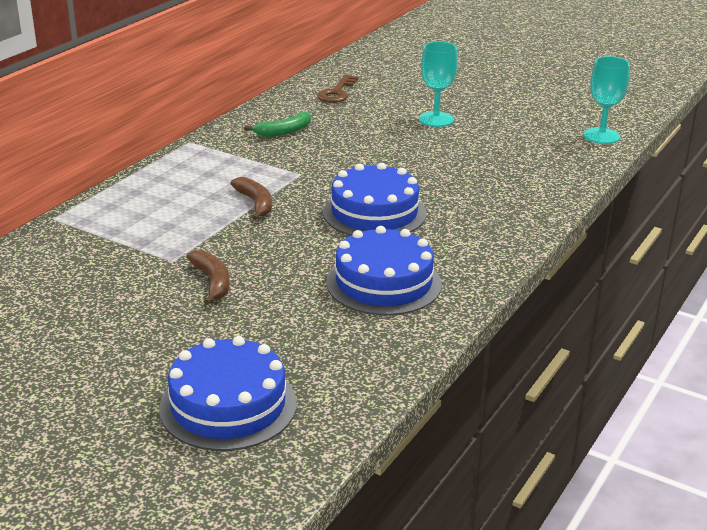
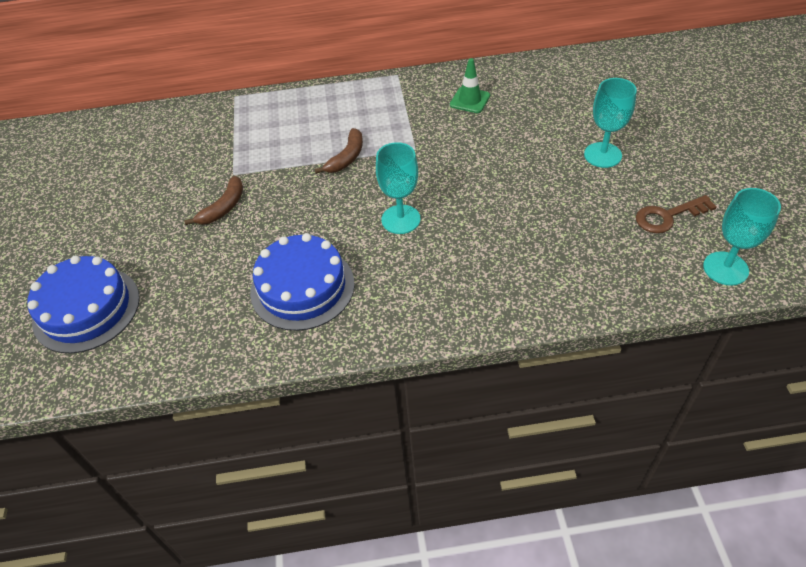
camera: 55 degrees right, 20 degrees up
(284, 131) = (470, 100): green banana -> green traffic cone
(337, 92) = (571, 81): brown key -> brown key (668, 216)
(374, 213) = (401, 219): blue cake -> turquoise goblet

